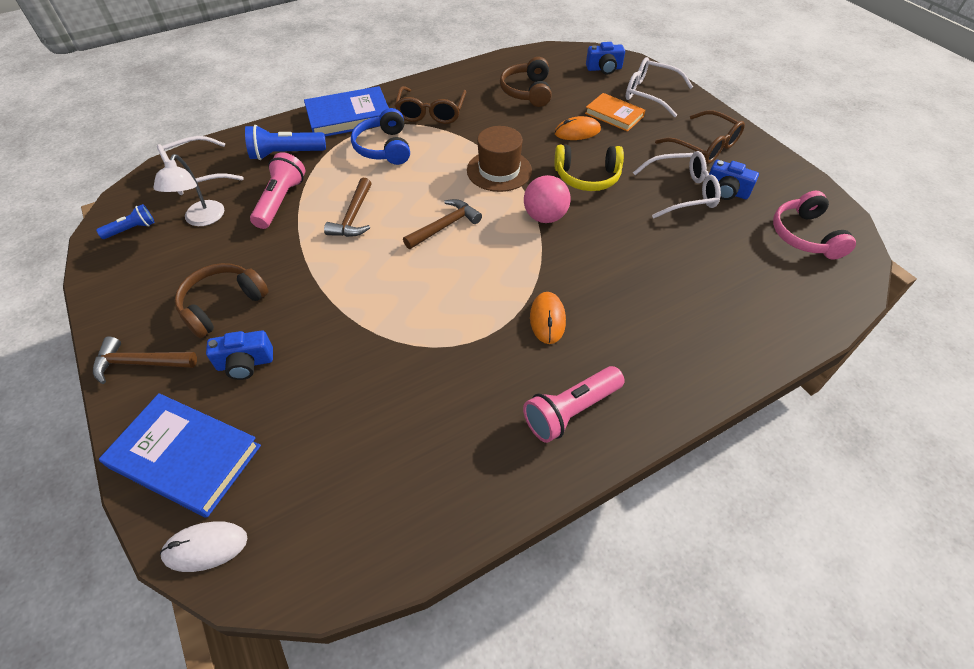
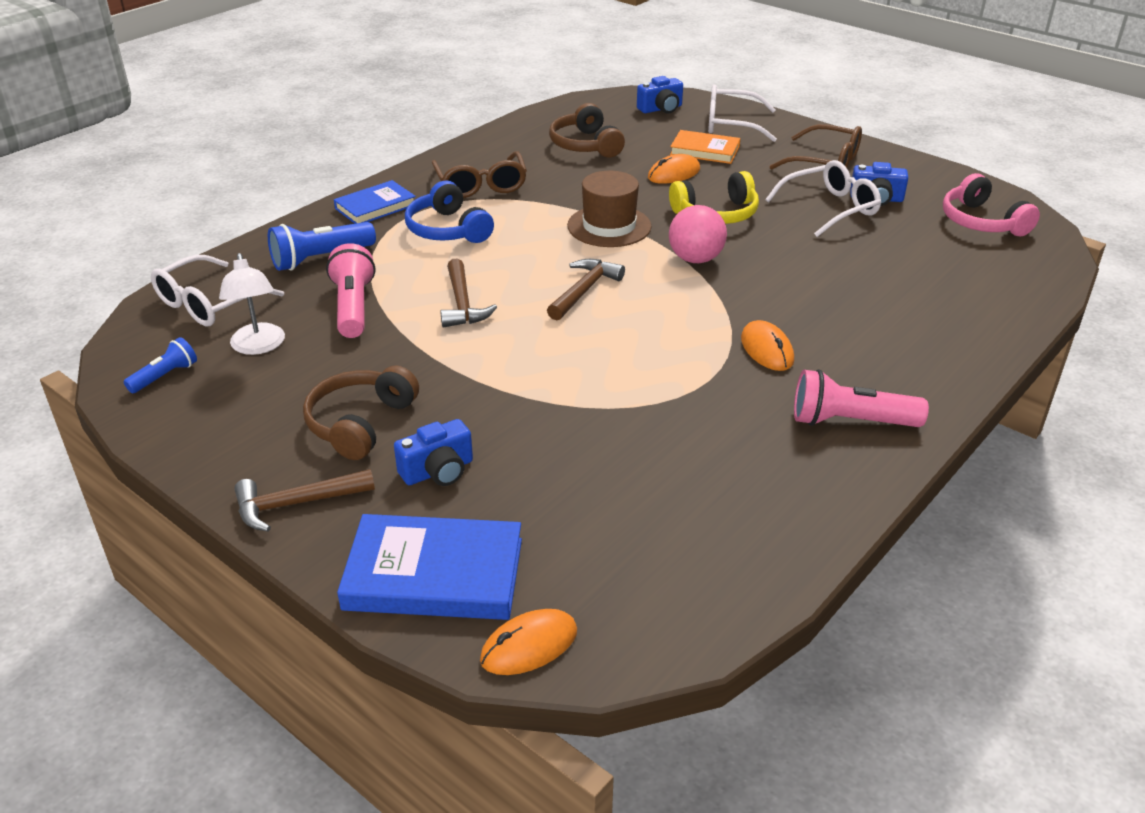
camera: 20 degrees left, 15 degrees down
(205, 547) = (529, 646): white mouse -> orange mouse
(349, 117) = (375, 207): blue book -> blue book, size x0.64
(570, 411) = (850, 421): pink flashlight -> pink flashlight turned 60 degrees clockwise

